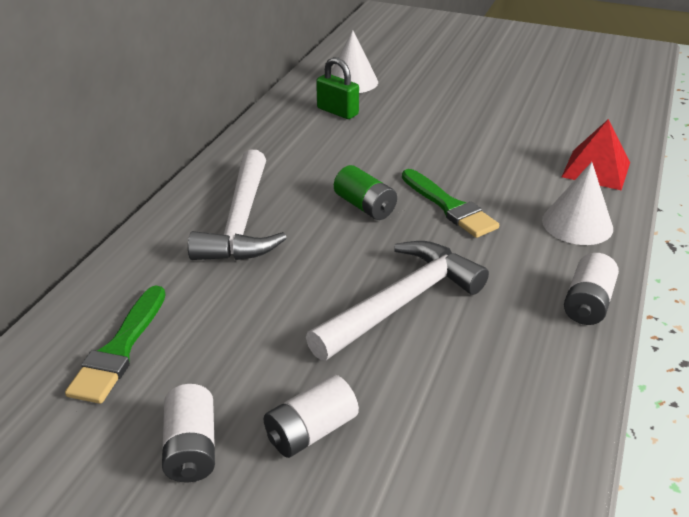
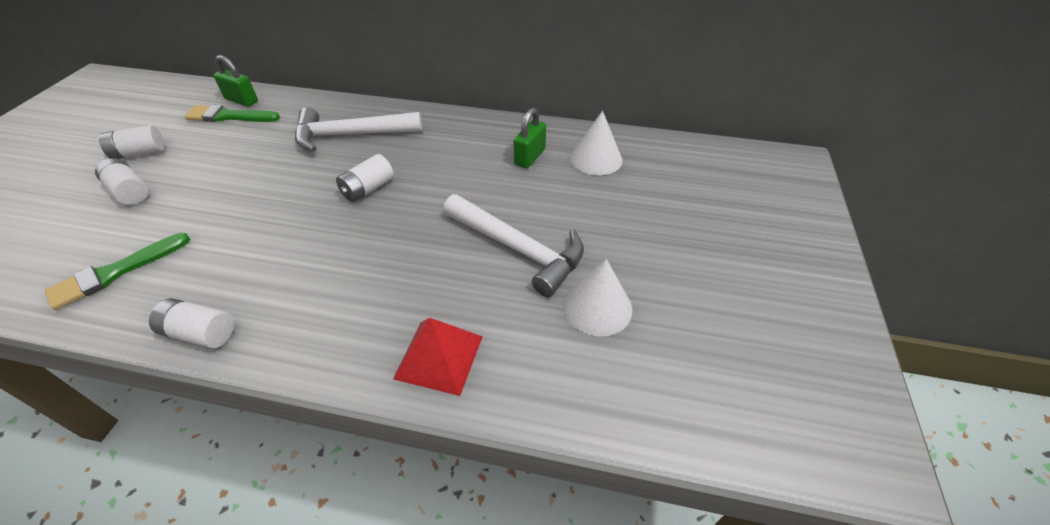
camera: 80 degrees right, 10 degrees up
(69, 341) = (242, 100): none -> green padlock
(365, 206) = (368, 189): green battery -> white battery
(401, 302) = (237, 219): white hammer -> white hammer (519, 249)
(449, 206) = (365, 238): green brush -> green brush (115, 273)
(577, 224) = (327, 332): white cone -> white cone (597, 307)

